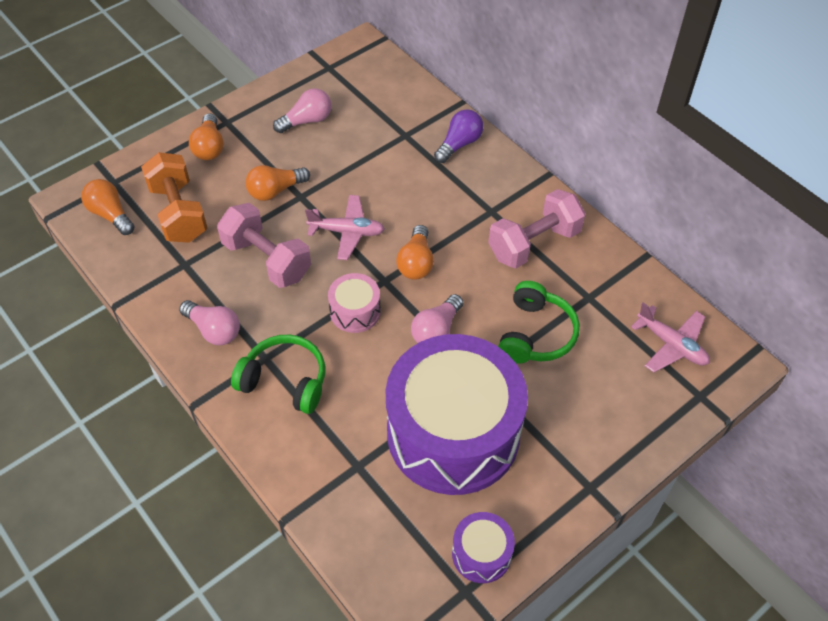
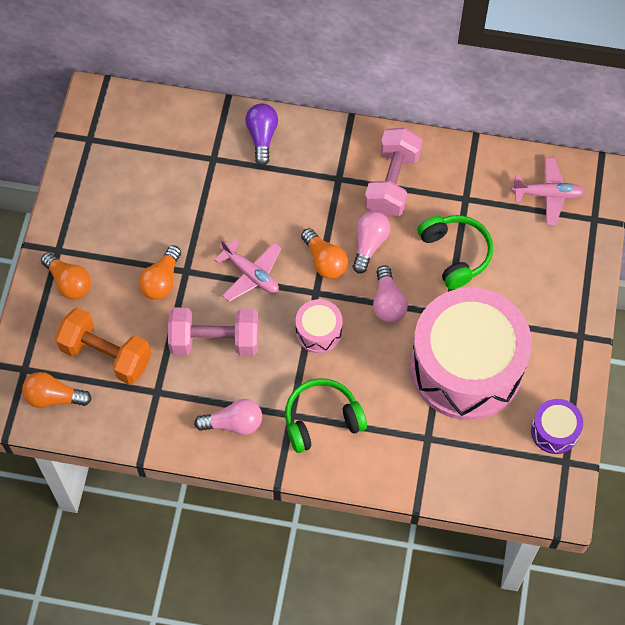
camera: 40 degrees left, 10 degrees up
(307, 121) = (122, 202): pink light bulb -> pink light bulb (369, 244)
(347, 232) = (251, 274): pink plane -> pink plane turned 75 degrees clockwise
(453, 433) = (466, 367): purple drum -> pink drum

